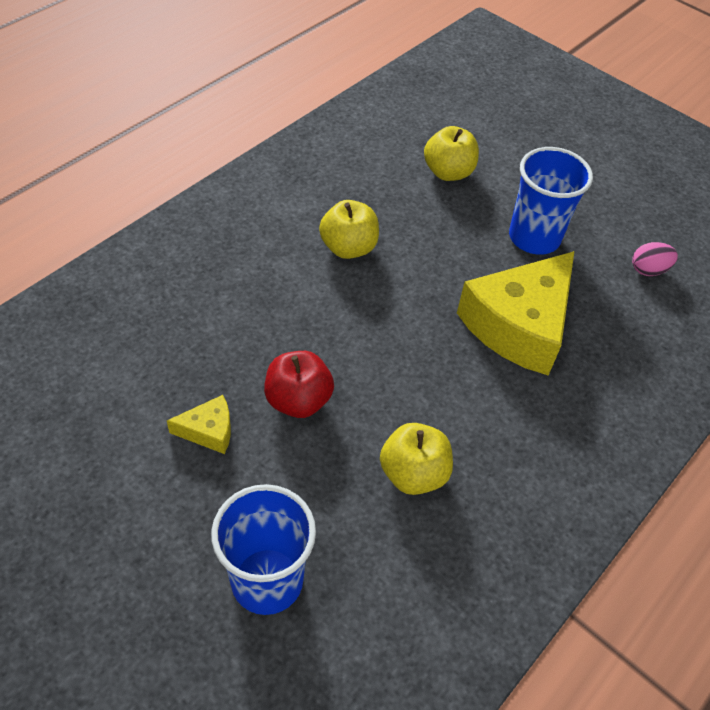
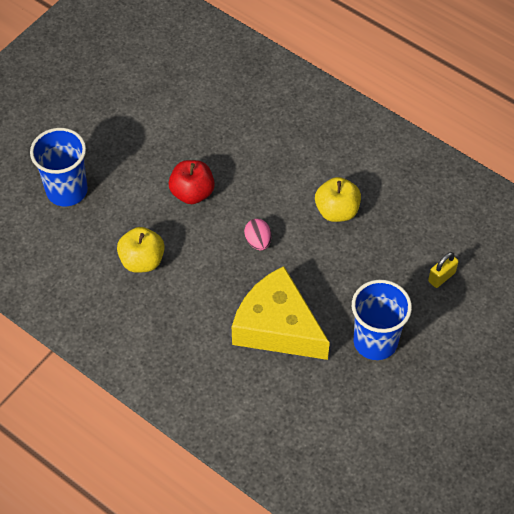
camera: 90 degrees right, 5 degrees up
(208, 431) = (164, 148): yellow cheese -> none
(448, 172) = (441, 277): yellow apple -> yellow padlock
(648, 270) = (354, 429): pink egg -> pink egg (258, 241)

